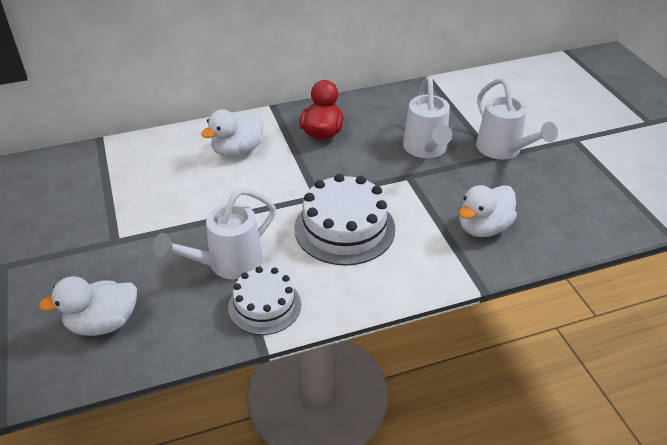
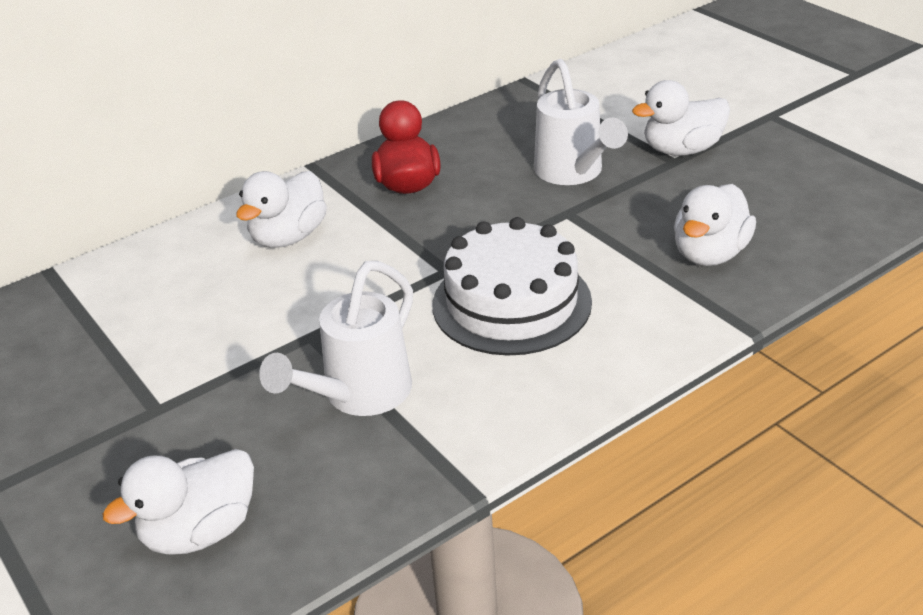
camera: 15 degrees left, 5 degrees down
(264, 305) = (448, 437): white cake -> none
(503, 150) = (682, 150): white watering can -> white duck

